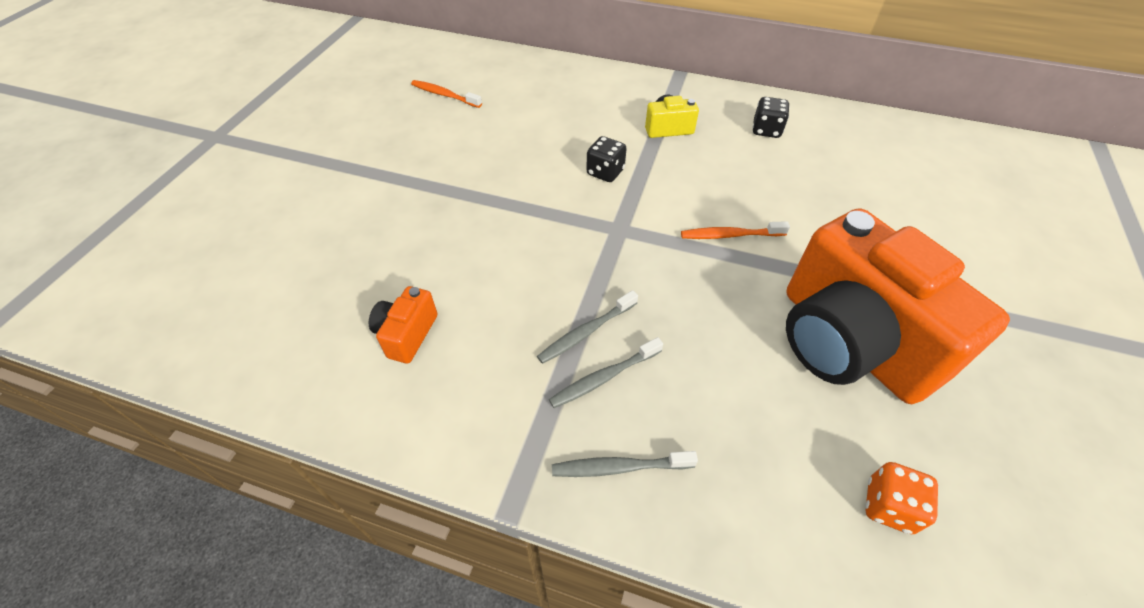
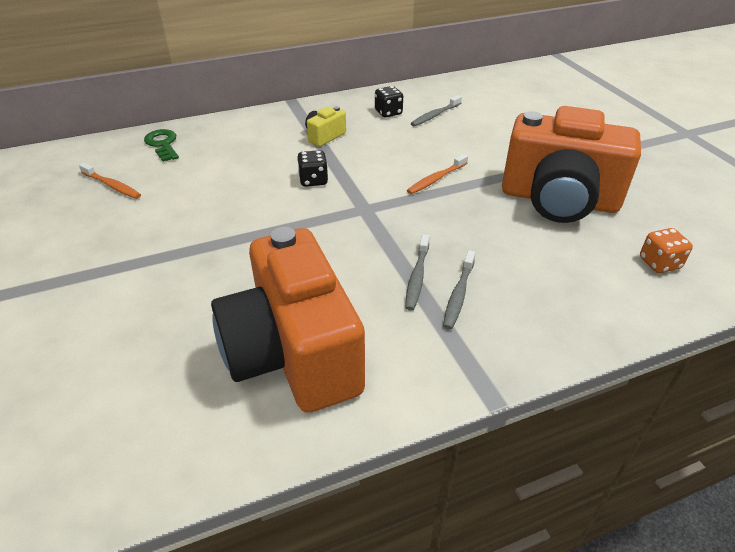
camera: 40 degrees left, 10 degrees down
(407, 334) = (293, 354): orange camera -> orange camera, size x2.48
(444, 95) = (112, 185): orange toothbrush -> orange toothbrush turned 135 degrees counterclockwise
(520, 72) = (163, 144): none -> green key
(619, 467) = (525, 334): grey toothbrush -> grey toothbrush (435, 115)

